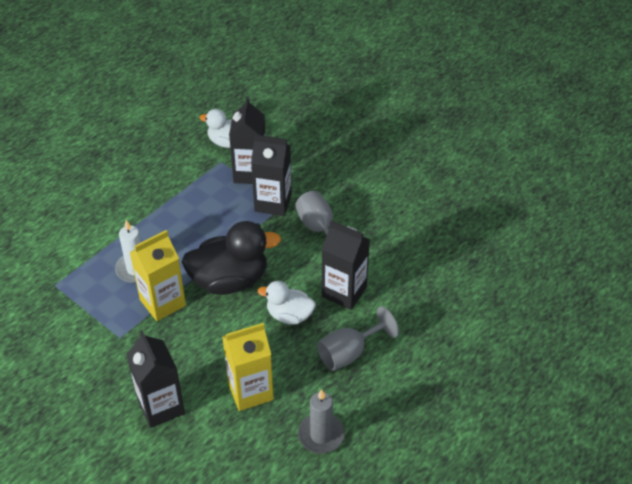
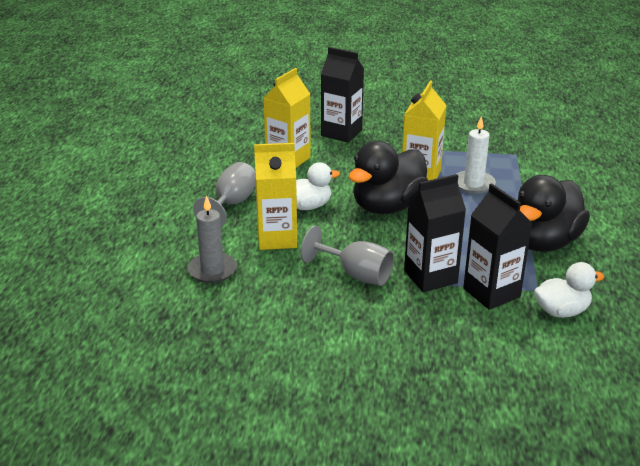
camera: 145 degrees right, 15 degrees down
(167, 191) = (543, 242): none -> black duck
(321, 435) = (211, 159): grey candle -> grey candle (212, 270)
(344, 292) = (277, 238): black carton -> yellow carton

